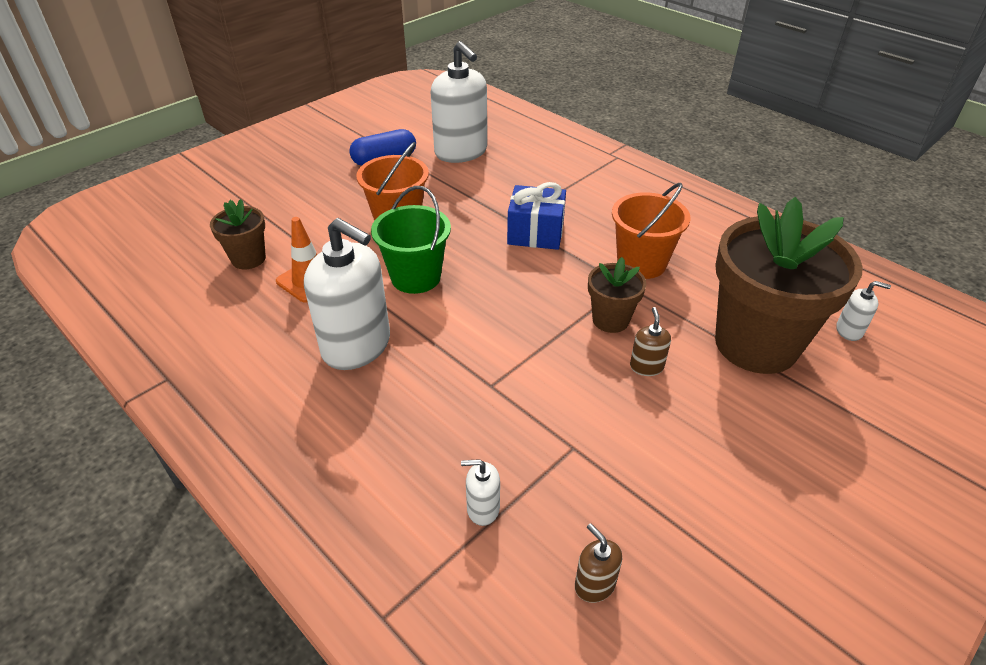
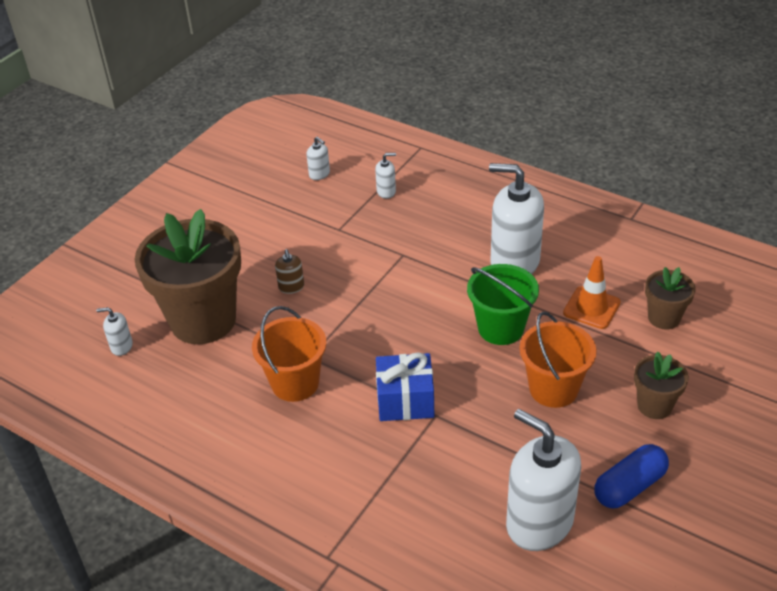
camera: 170 degrees right, 0 degrees up
(594, 585) = (319, 174): brown soap dispenser -> white soap dispenser
(610, 320) = (321, 319): brown flower pot -> brown flower pot (654, 406)

